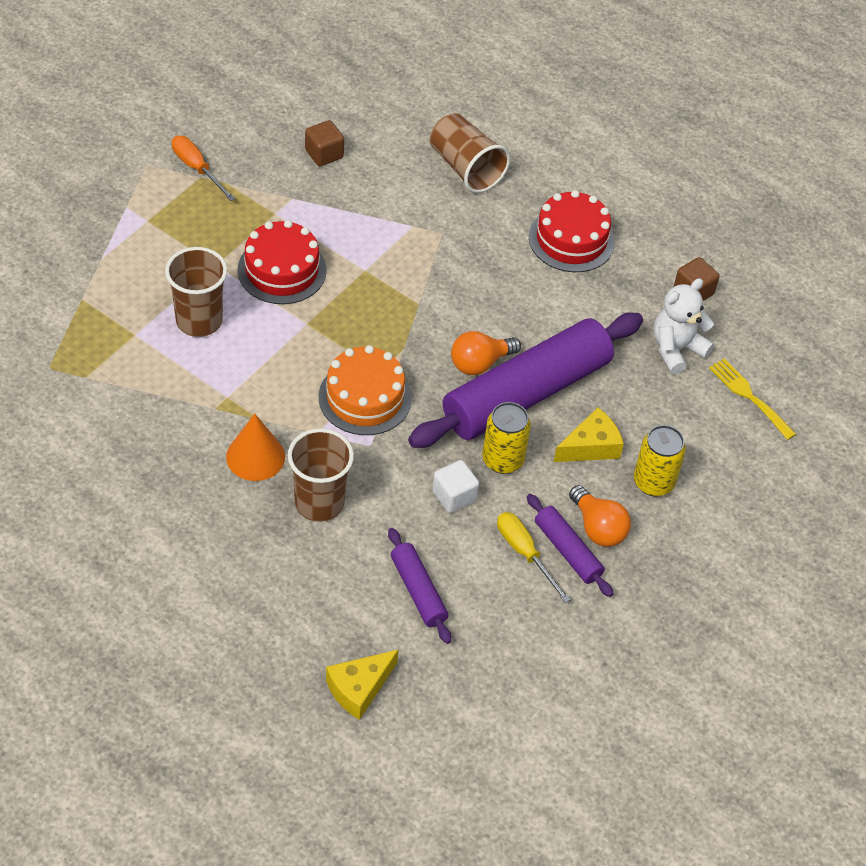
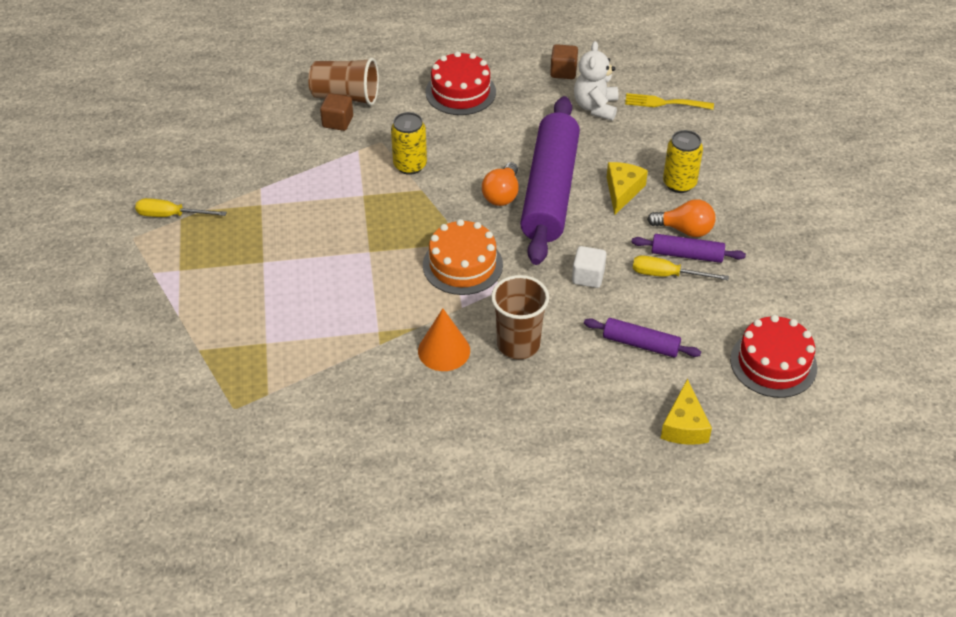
camera: 40 degrees left, 5 degrees down
(197, 168) = (171, 215): orange screwdriver -> yellow screwdriver
(199, 321) = (298, 302): brown cup -> none
(282, 270) = (311, 233): red cake -> red cake (773, 363)
(324, 154) = (246, 149): brown cube -> brown cube (337, 122)
(502, 460) = (586, 236): yellow can -> yellow can (410, 165)

